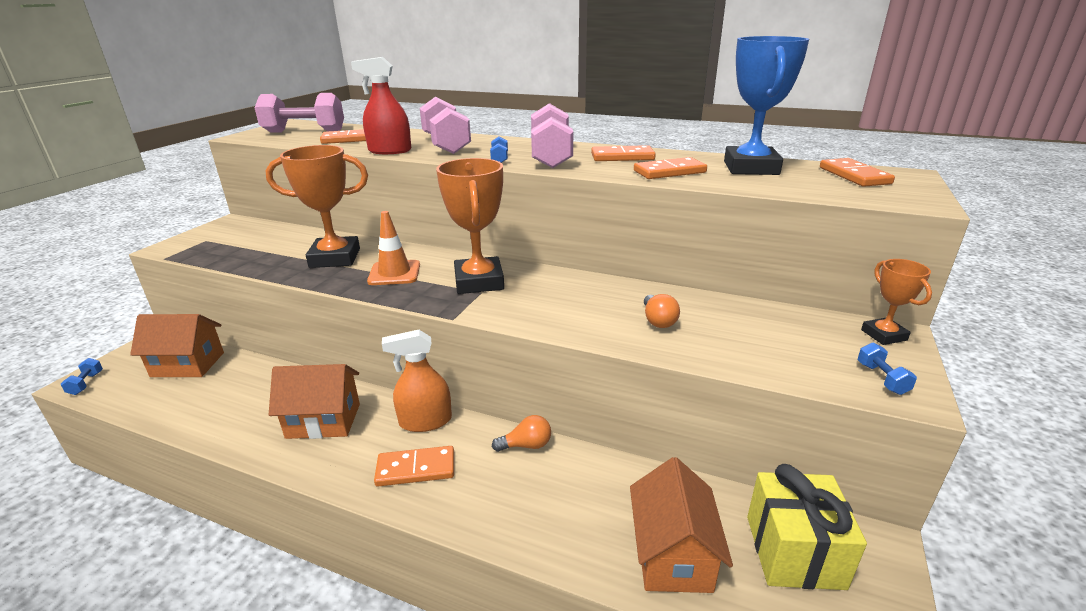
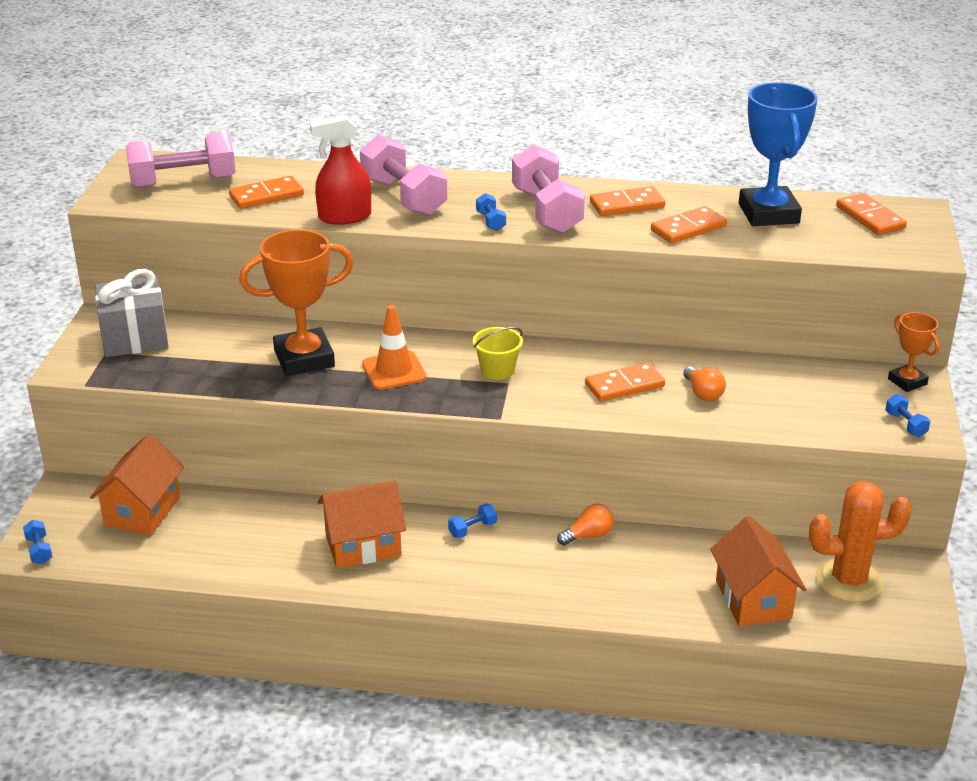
camera: 15 degrees left, 5 degrees up
(188, 365) = (142, 511): orange house -> orange house turned 60 degrees counterclockwise
(234, 234) = (135, 338): none -> grey gift
(416, 469) = (493, 573): orange domino -> orange domino (624, 385)
(425, 421) = (472, 529): orange spray bottle -> blue dumbbell
(479, 281) = (497, 370): orange trophy -> yellow bucket
(794, 551) = (849, 580): yellow gift -> orange cactus

